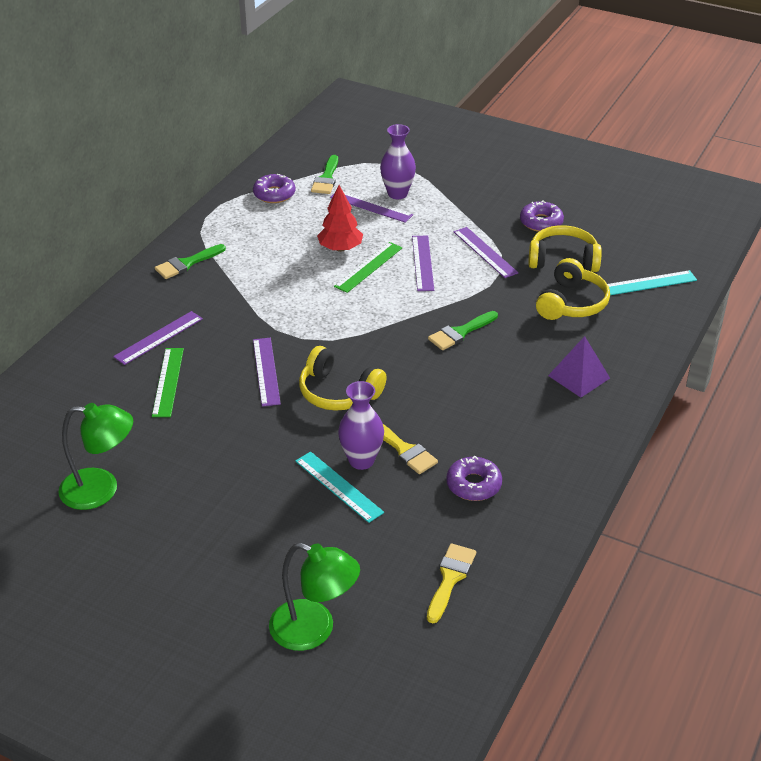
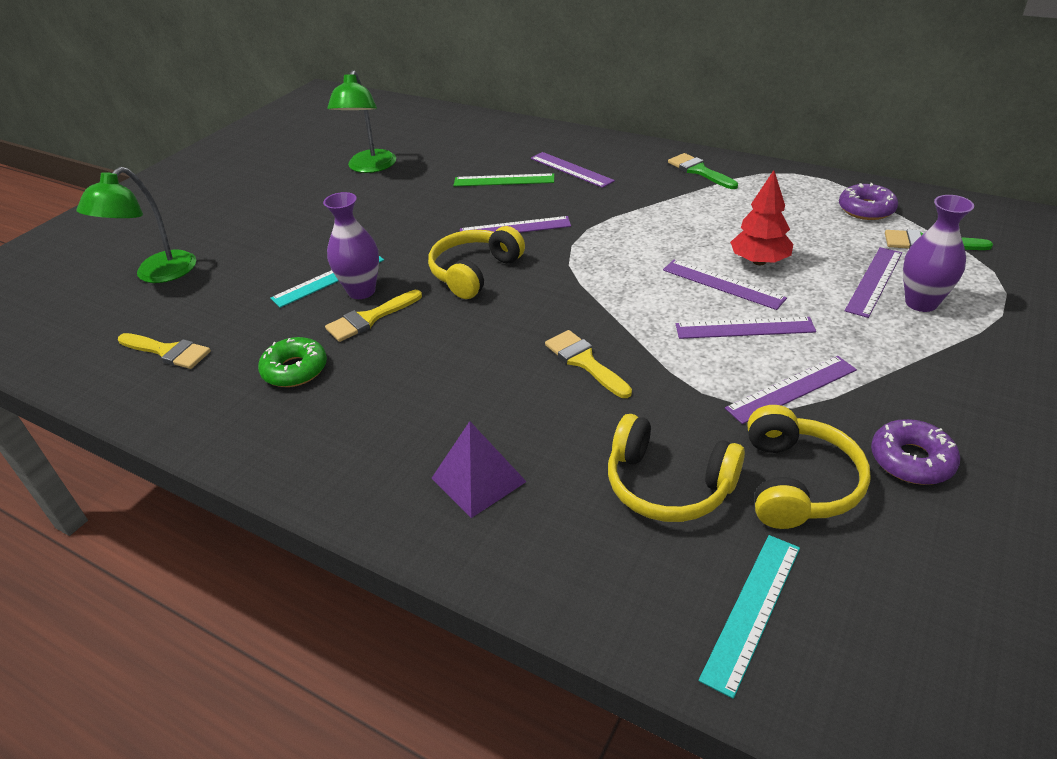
camera: 95 degrees right, 0 degrees up
(368, 267) = (722, 284): green ruler -> purple ruler
(460, 333) = (584, 362): green brush -> yellow brush
(473, 485) = (295, 370): purple donut -> green donut
(649, 283) = (752, 610): turquoise ruler -> turquoise ruler turned 45 degrees clockwise

